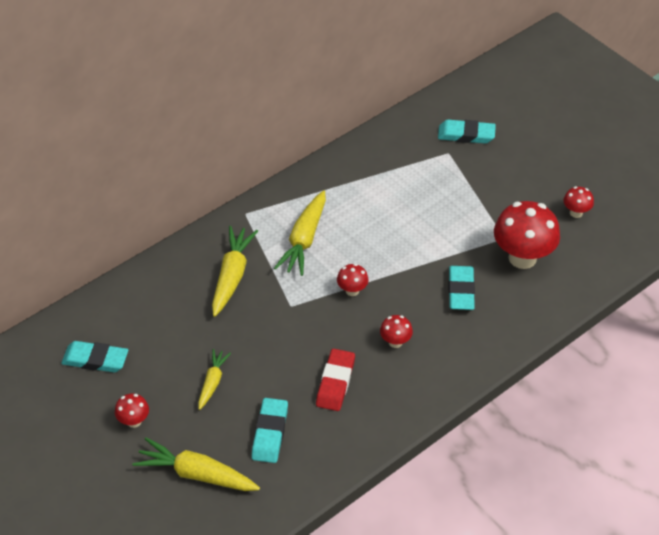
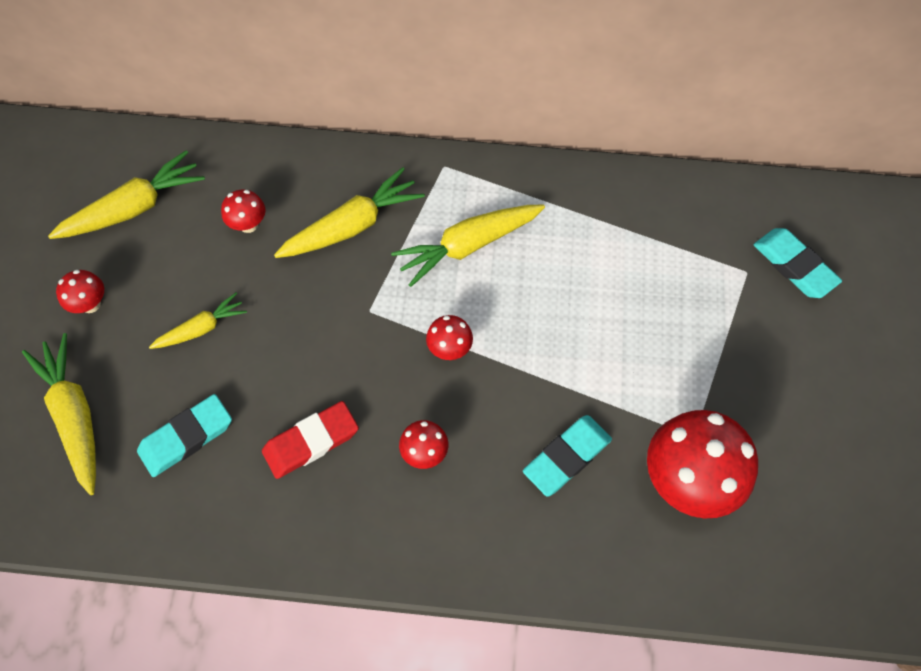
camera: 45 degrees right, 15 degrees up
(95, 359) = (134, 208): turquoise eraser -> yellow carrot
(576, 213) = (823, 481): red mushroom -> red mushroom (248, 224)

